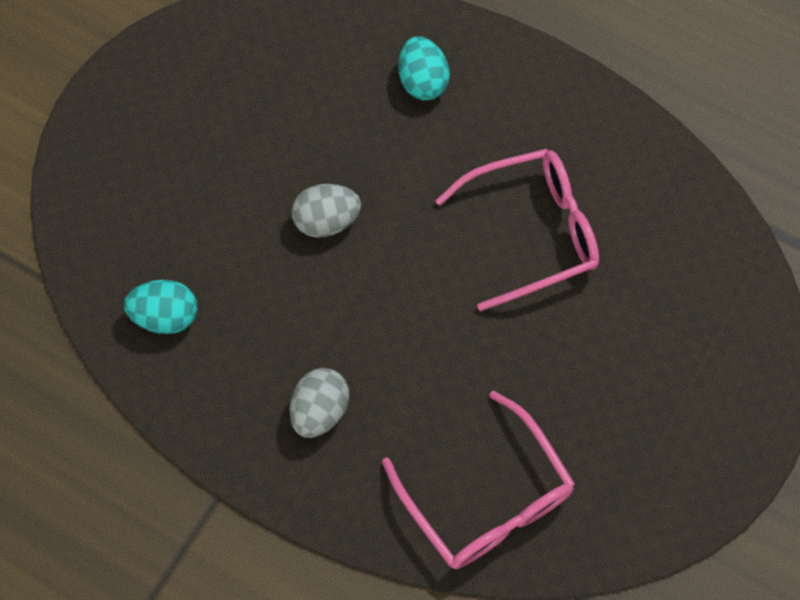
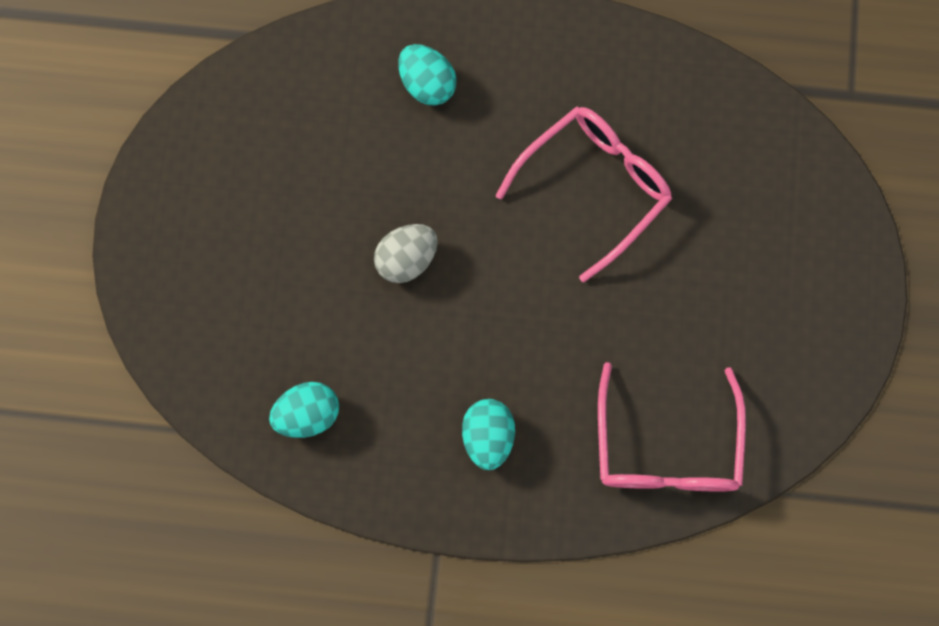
camera: 25 degrees left, 10 degrees up
(320, 410) = (488, 436): grey egg -> turquoise egg
(486, 497) = (666, 446): pink glasses -> pink glasses turned 60 degrees clockwise

